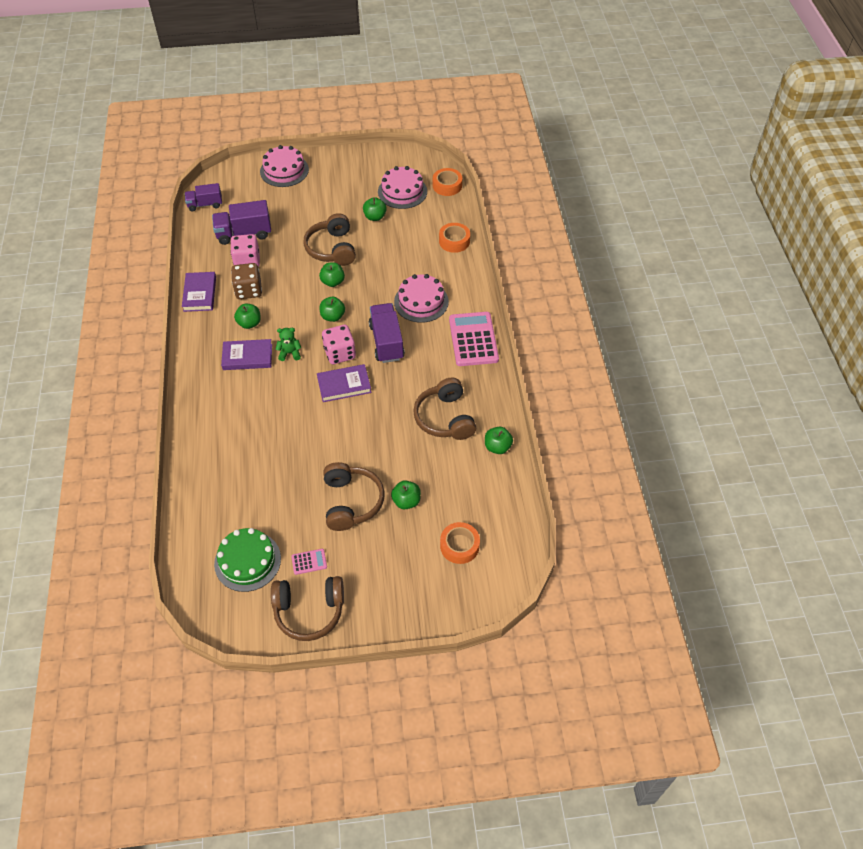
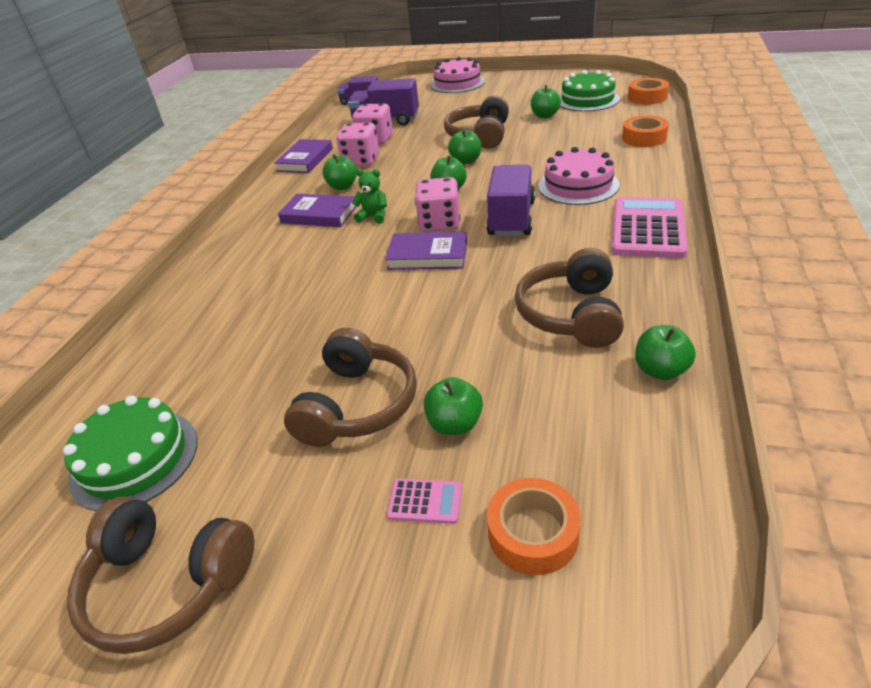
camera: 25 degrees right, 15 degrees down
(248, 290) = (361, 161): brown dice -> pink dice
(309, 562) = (229, 486): pink calculator -> pink calculator (425, 501)
(402, 191) = (587, 100): pink cake -> green cake

